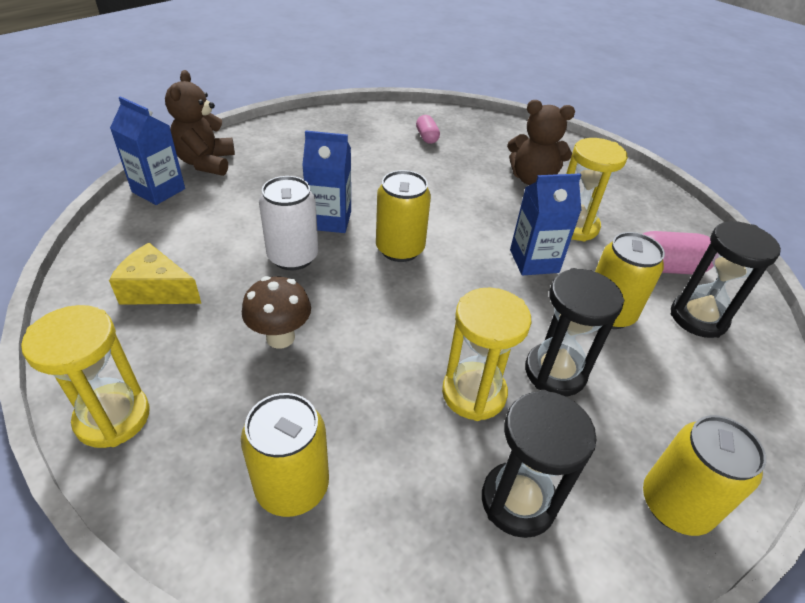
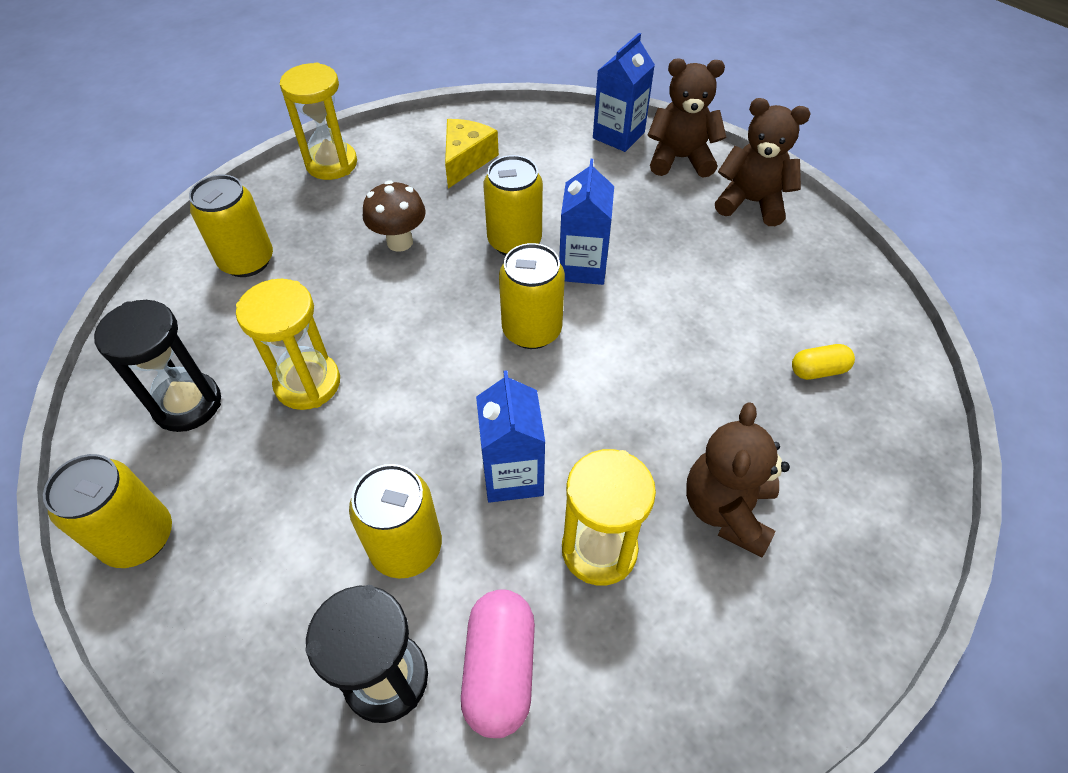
camera: 95 degrees right, 10 degrees up
(269, 139) = (751, 202): none -> brown teddy bear
(293, 257) = (514, 241): white can -> yellow can
(427, 137) = (818, 370): pink capsule -> yellow capsule
(555, 372) = (321, 462): black hourglass -> none

